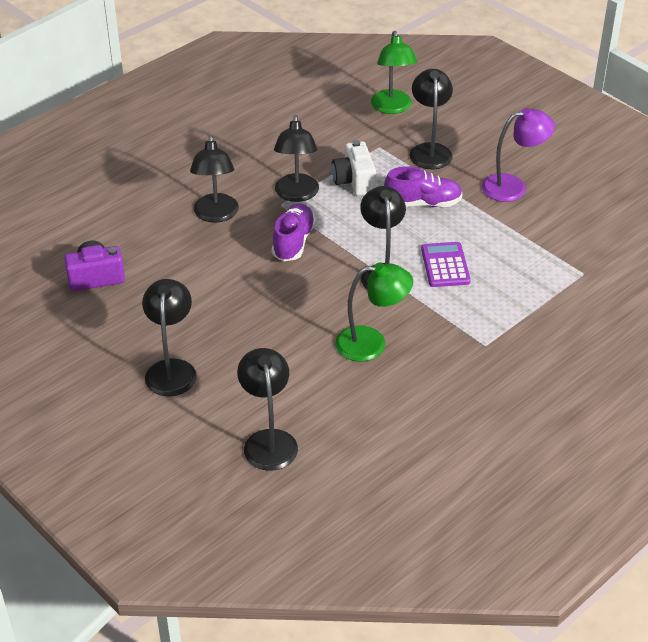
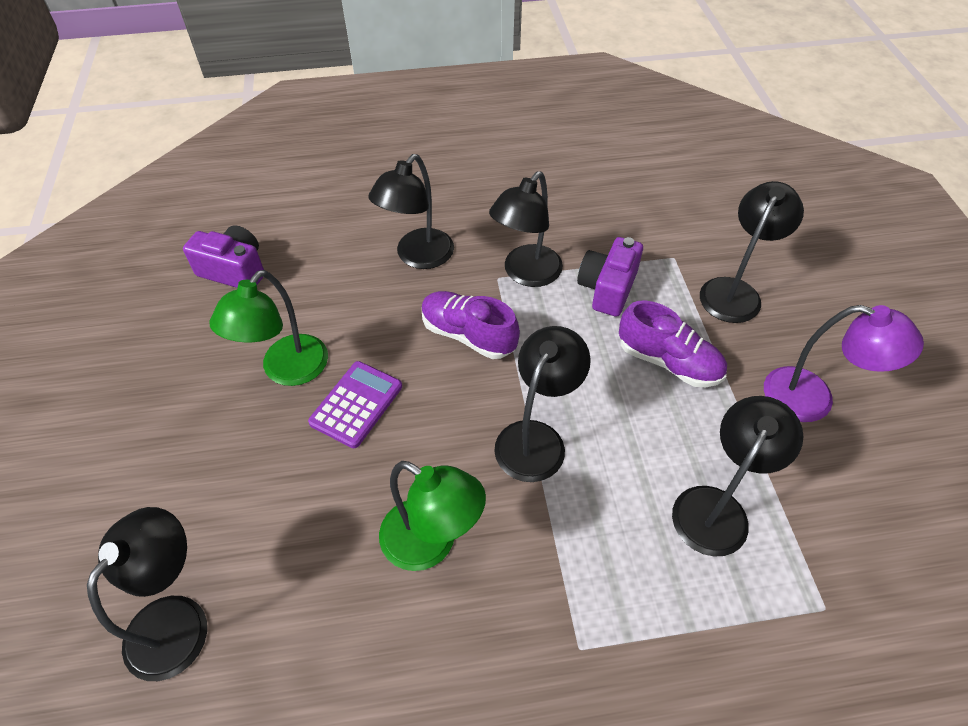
camera: 35 degrees right, 10 degrees up
(171, 369) = (185, 434): black lamp -> black lamp (716, 507)
(293, 242) = (468, 335): purple shoe -> purple shoe turned 105 degrees counterclockwise
(354, 181) = (607, 288): white camera -> purple camera
(392, 108) = (730, 214): green lamp -> green lamp (287, 371)
(445, 265) = (626, 473): purple calculator -> purple calculator (356, 404)

